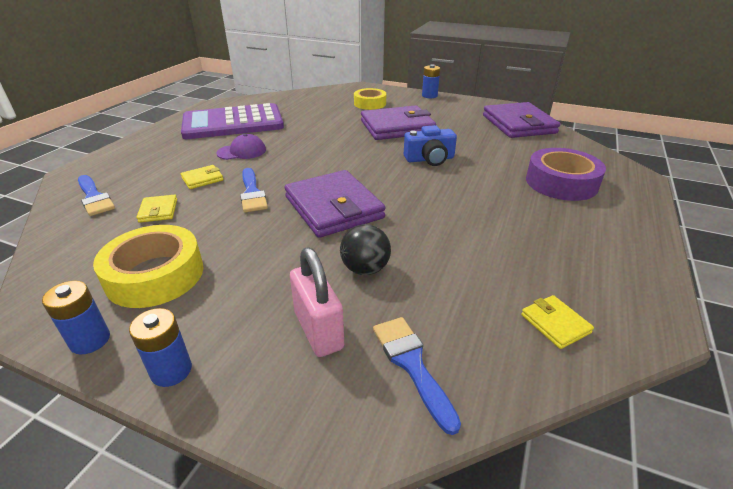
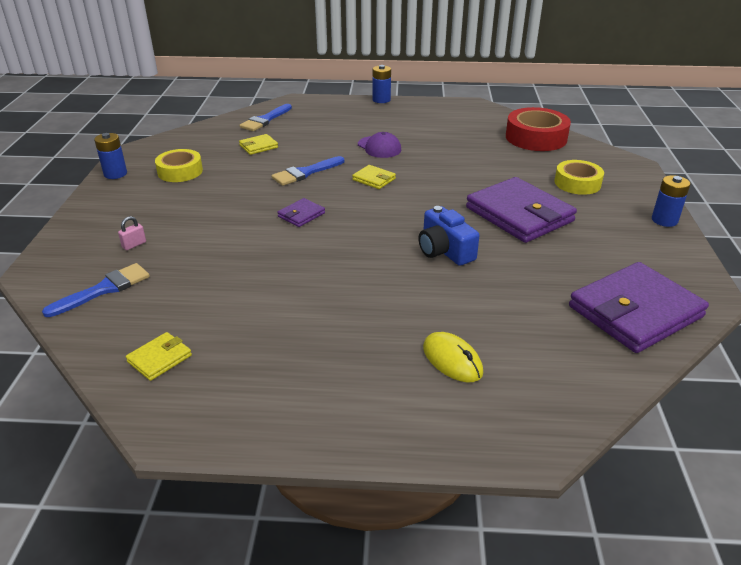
camera: 70 degrees right, 0 degrees up
(155, 275) = (180, 171): yellow tape -> yellow tape, size x0.66
(171, 371) = (93, 205): blue battery -> blue battery (381, 100)
(202, 179) = (316, 146): yellow wallet -> yellow wallet (374, 179)
(233, 123) = (438, 126): purple calculator -> none
(295, 99) = (536, 137): none -> red tape
(318, 330) = (134, 245): pink padlock -> pink padlock, size x0.44
(333, 207) = (301, 215): purple wallet -> purple wallet, size x0.44
(365, 269) = (211, 249): black ball -> none
(561, 183) = (452, 360): purple tape -> yellow mouse

